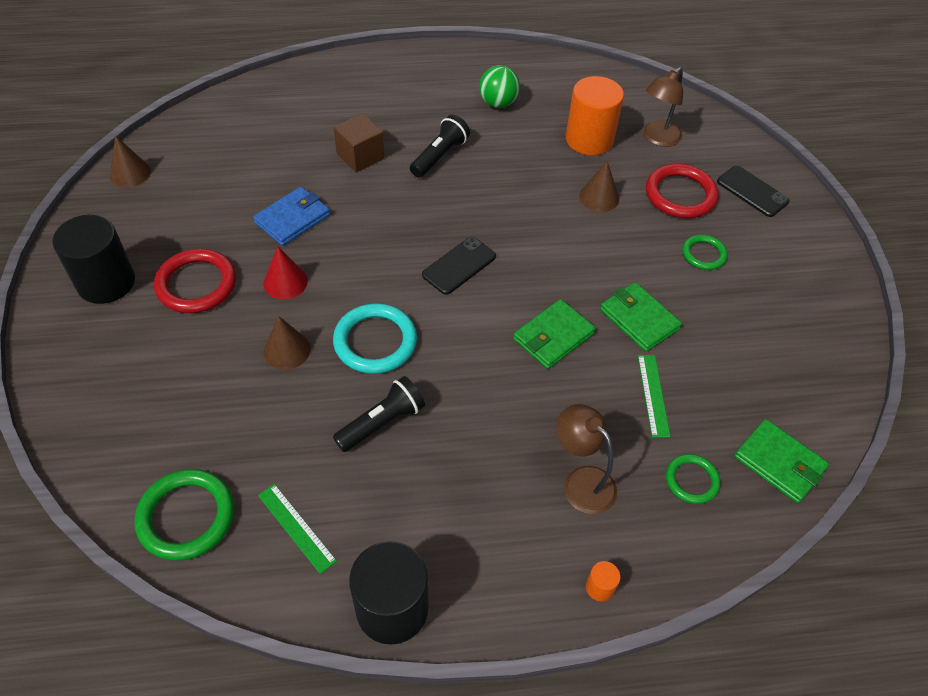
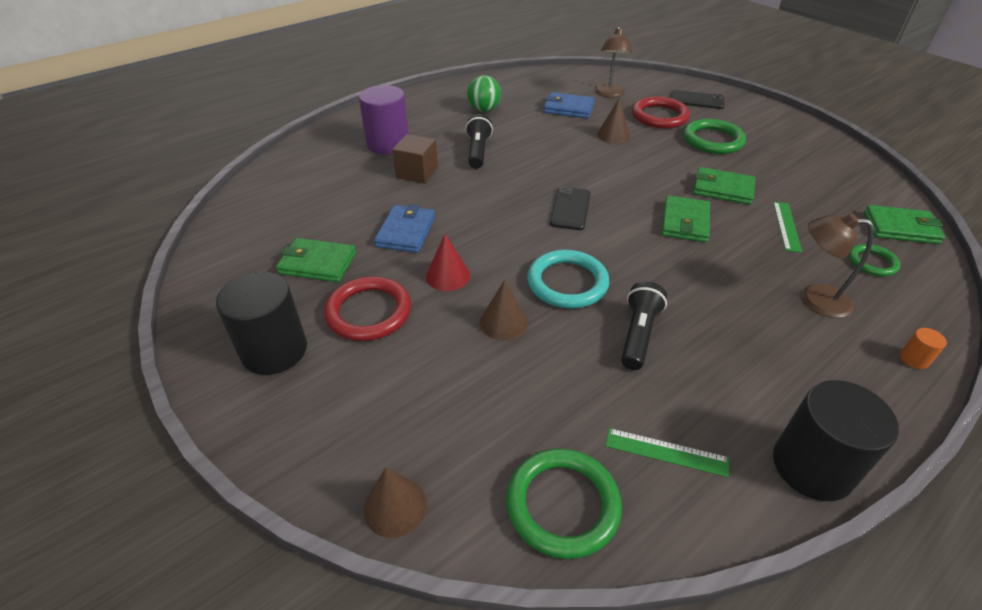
camera: 30 degrees left, 10 degrees down
(130, 173) = (215, 258): brown cone -> brown cone (395, 506)
(198, 216) = (317, 263): none -> green wallet
(365, 108) = (388, 144): none -> purple cylinder
(589, 139) = (568, 108): orange cylinder -> blue wallet
(653, 395) = (786, 226): green ruler -> green ruler turned 45 degrees clockwise
(703, 254) = (712, 140): green ring -> green ring, size x1.70

